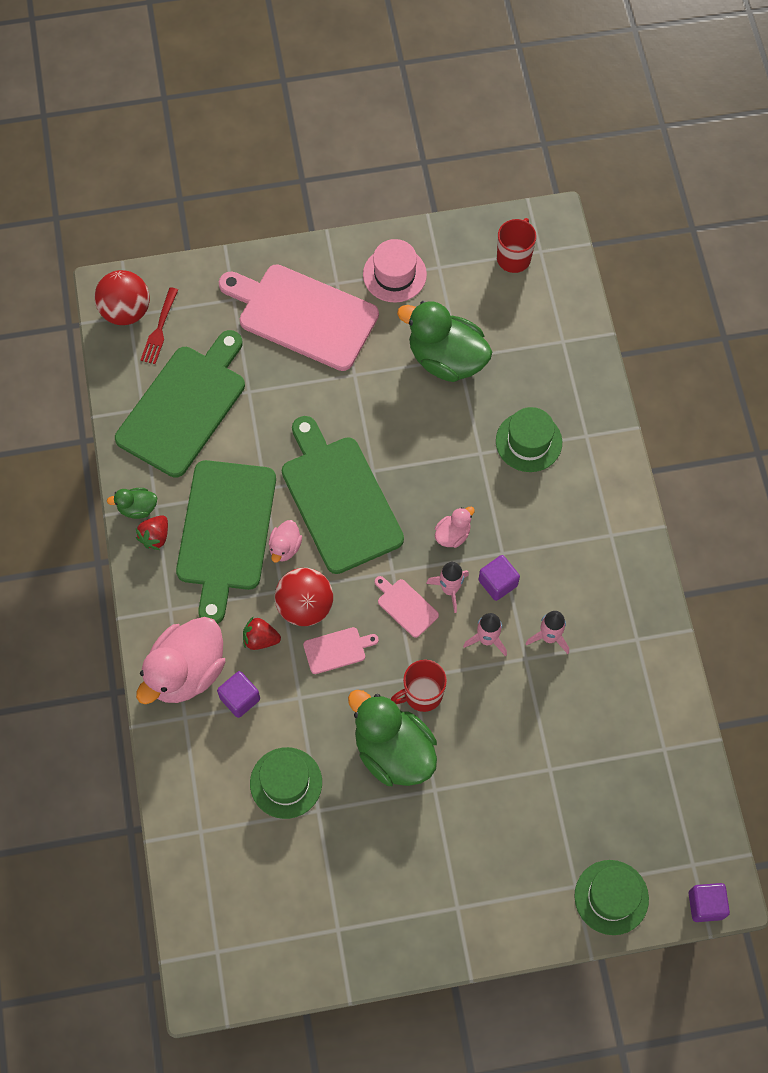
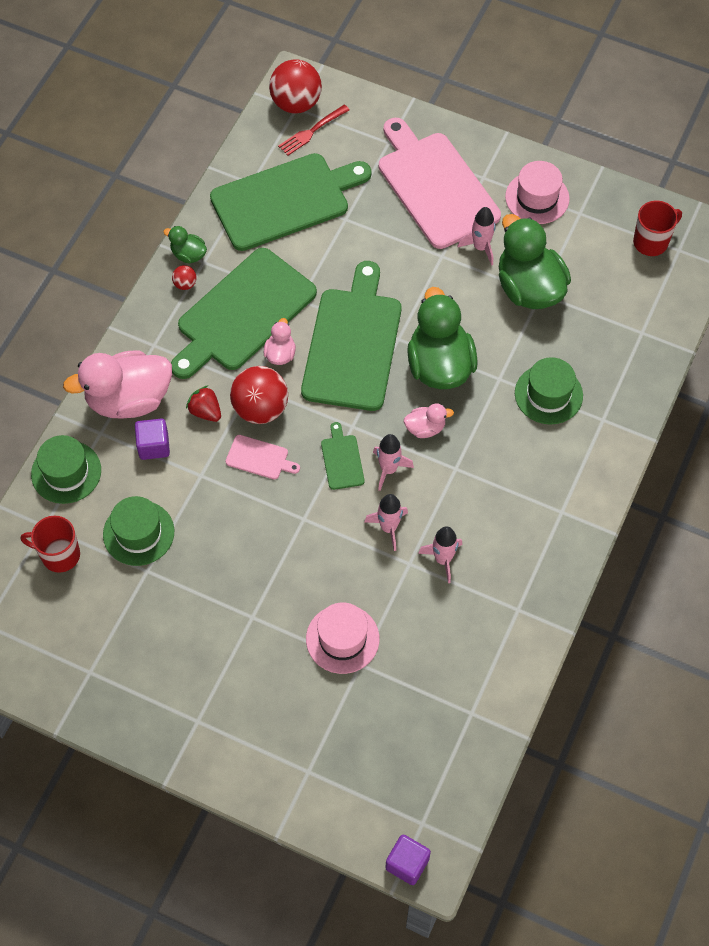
camera: 35 degrees right, 5 degrees down
(155, 537) = (185, 284): red strawberry -> red ball
(285, 547) = (280, 354): pink duck -> pink duck turned 135 degrees clockwise
(381, 347) = (480, 247): none -> pink rocket
(393, 751) = (242, 565): green duck -> green duck (439, 365)
(406, 606) = (342, 460): pink cutting board -> green cutting board
(422, 694) = (301, 536): red mug -> red mug (59, 555)
(498, 583) = (433, 489): purple cube -> none
(520, 758) = (342, 639): none -> pink hat
(611, 897) = (331, 801): green hat -> green hat (66, 472)

